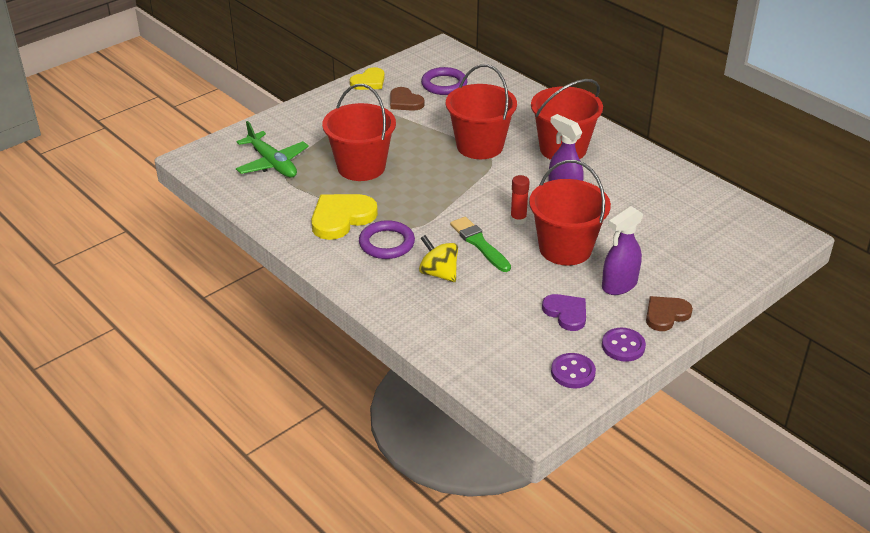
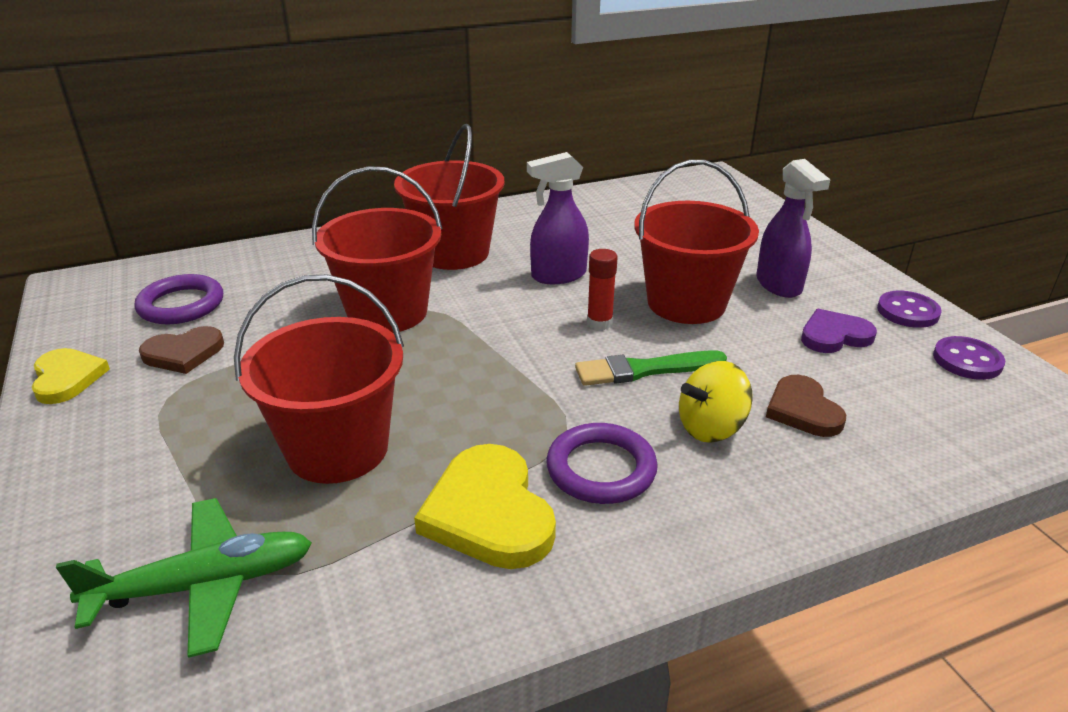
camera: 70 degrees left, 5 degrees down
(666, 315) = (844, 270): brown heart -> brown heart (803, 410)

